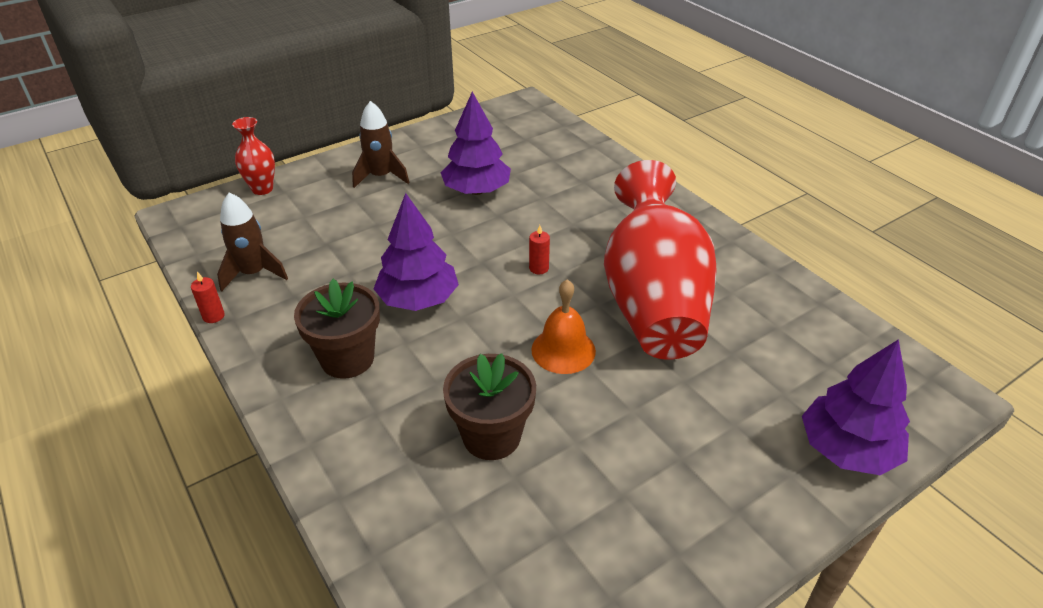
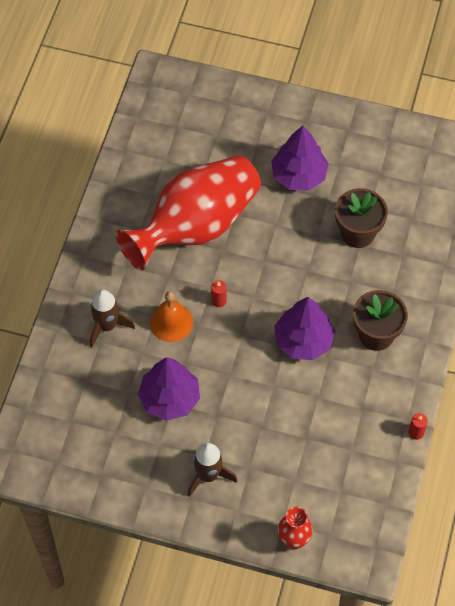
camera: 130 degrees left, 20 degrees up
(254, 273) = (368, 450): brown rocket -> brown rocket (107, 326)
(563, 350) = (274, 242): orange bell -> orange bell (171, 322)
(847, 449) = (232, 98): purple tree -> purple tree (299, 175)

